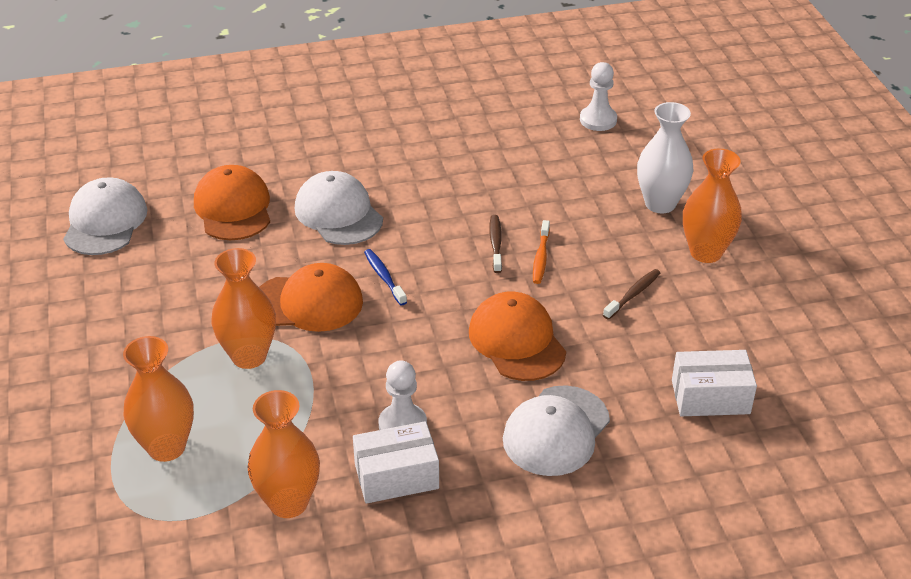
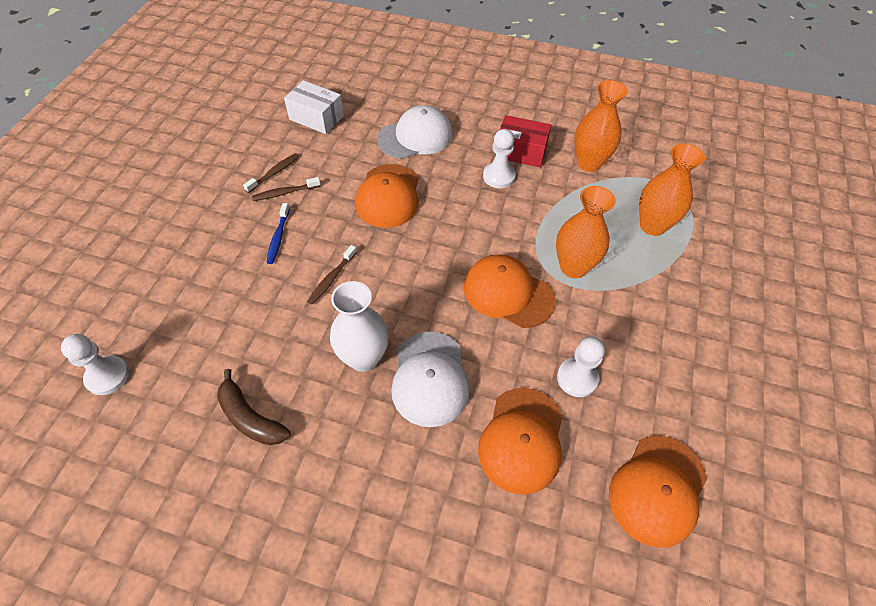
camera: 150 degrees left, 15 degrees up
(105, 222) = (657, 490): white cap -> orange cap
(202, 264) = (577, 378): none -> white pawn
(384, 277) = (437, 289): blue toothbrush -> blue toothbrush (278, 237)
(396, 476) = (521, 151): white box -> red box
(462, 141) = (250, 418): none -> brown banana
(541, 257) = (312, 250): orange toothbrush -> none
(660, 204) = (179, 254): white vase -> white vase (363, 358)
(671, 309) = (274, 173): none -> brown toothbrush
(706, 252) = (203, 199): orange vase -> none

